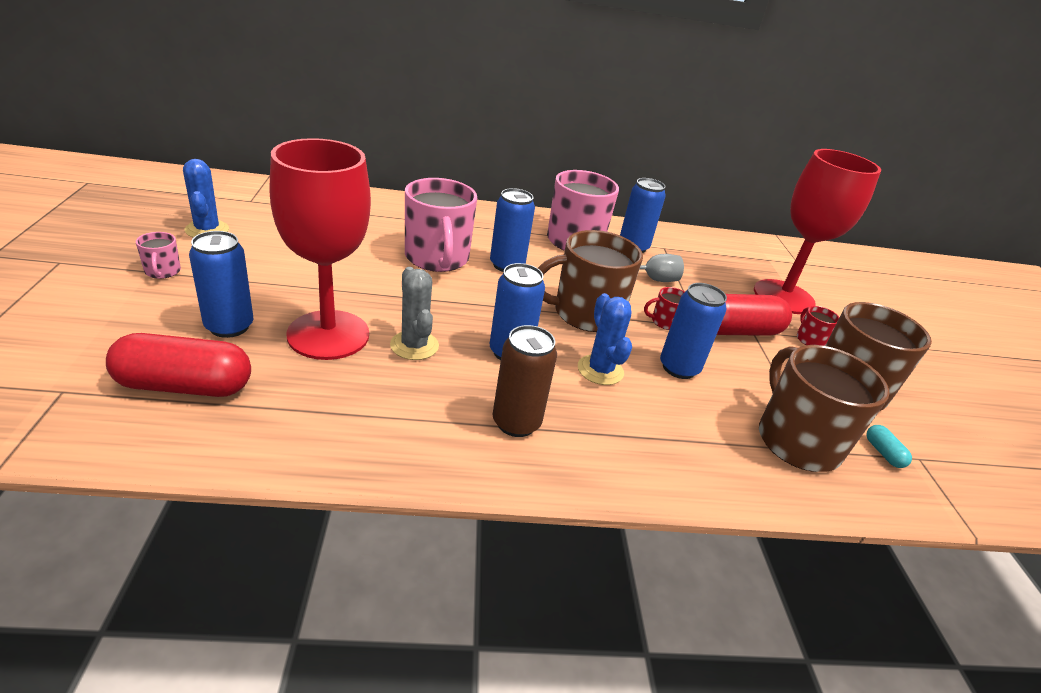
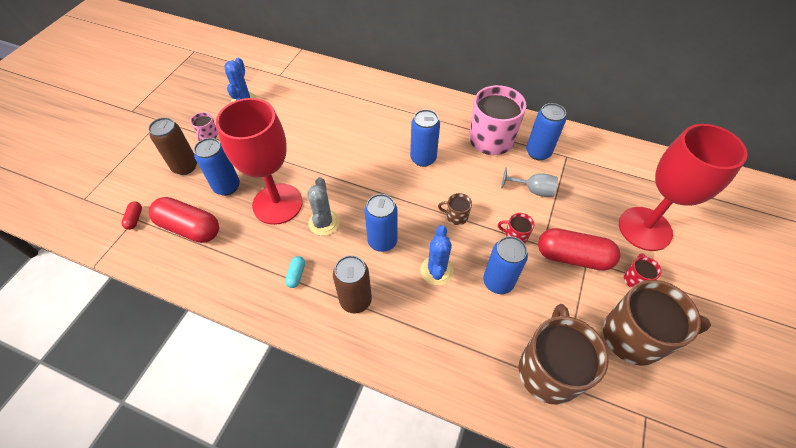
camera: 30 degrees right, 20 degrees up
(62, 391) = (135, 219): none -> red capsule
(137, 312) = (185, 166): none -> brown can
(437, 258) = (376, 145): pink mug -> none
(585, 314) = (456, 216): brown mug -> brown mug, size x0.44
(883, 453) = (616, 402): turquoise capsule -> turquoise capsule (296, 275)

